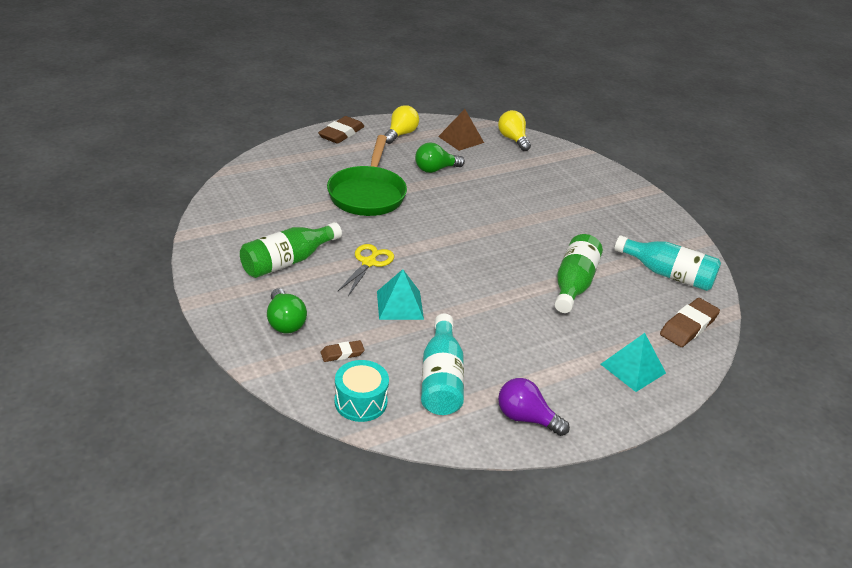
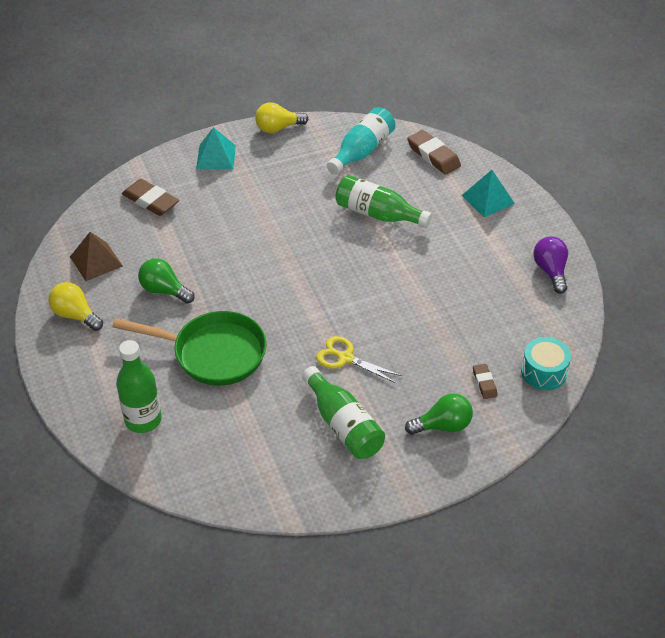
camera: 80 degrees left, 10 degrees up
(296, 166) = (143, 420): none -> green bottle
(341, 133) = (65, 373): brown eraser -> brown eraser (150, 201)
(399, 305) = (412, 338): turquoise pyramid -> turquoise pyramid (216, 157)
(435, 169) = (164, 290): green light bulb -> green light bulb turned 135 degrees clockwise
(441, 379) = (511, 318): turquoise bottle -> none
(513, 139) = (102, 216): yellow light bulb -> yellow light bulb (278, 128)
(526, 418) = (550, 271): purple light bulb -> purple light bulb turned 135 degrees clockwise

